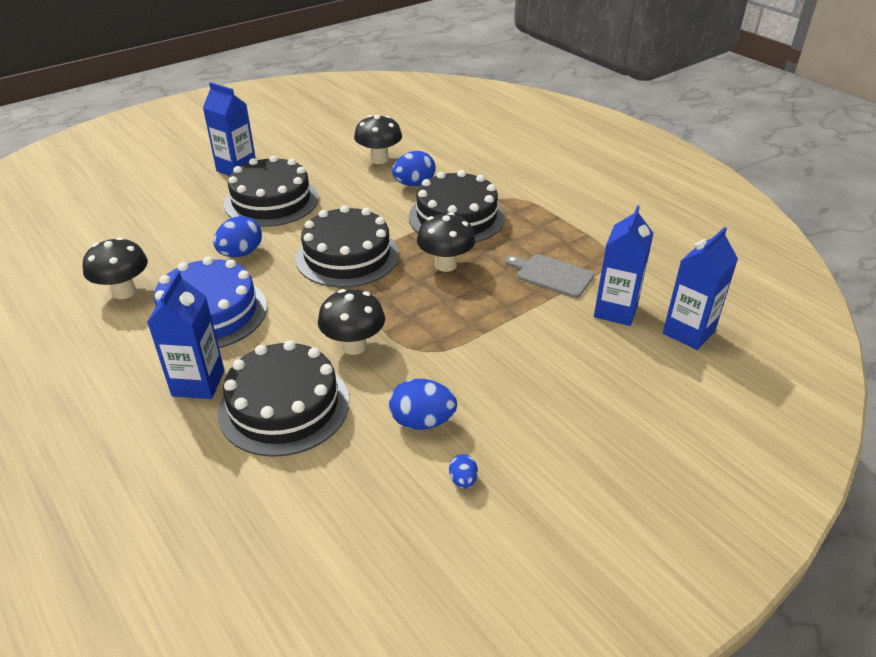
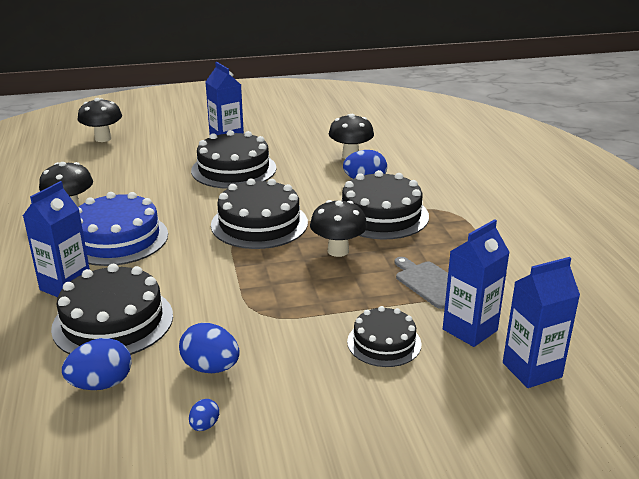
camera: 25 degrees right, 10 degrees down
(241, 253) = (177, 202): blue egg -> blue egg (101, 384)
(354, 346) = (205, 293): black mushroom -> black mushroom (103, 138)
(555, 345) = (384, 343): none -> black cake

